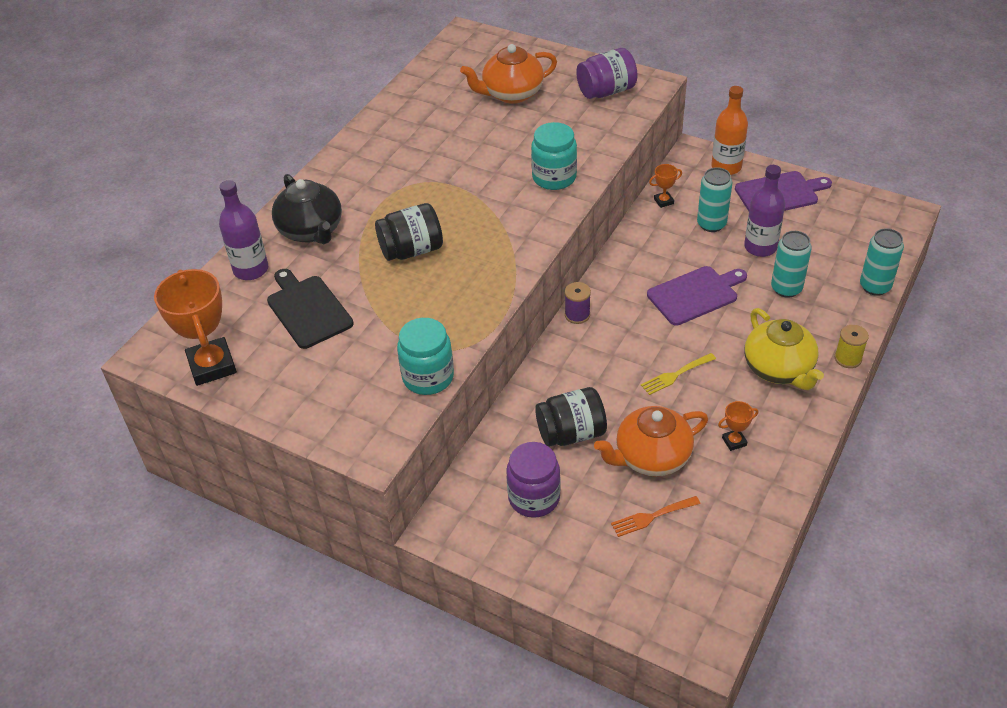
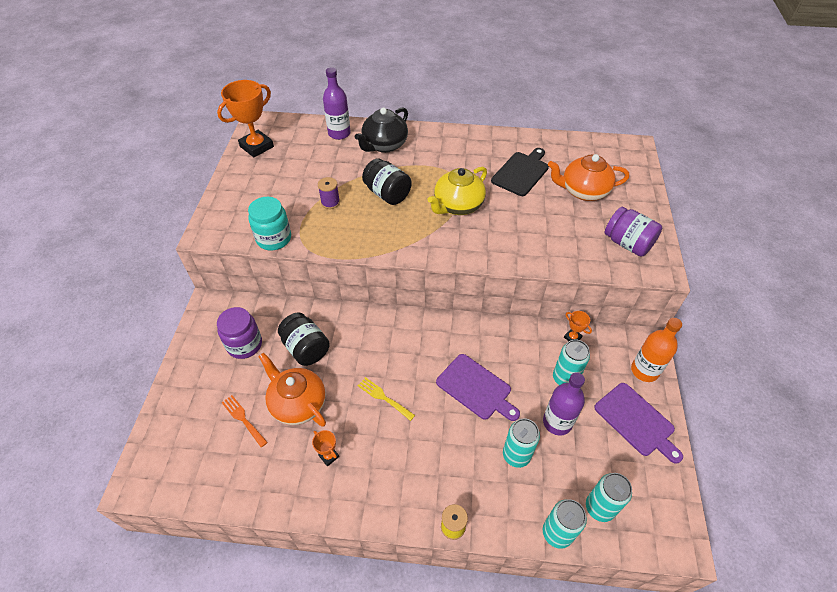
camera: 65 degrees right, 5 degrees up
(308, 309) = (315, 167): black cutting board -> black cutting board (521, 172)
(511, 94) = (583, 191): orange teapot -> orange teapot turned 45 degrees counterclockwise
(554, 177) = (502, 243): turquoise jar -> none
(577, 315) = (419, 318): purple spool -> purple spool (330, 202)
(779, 369) = (418, 471): yellow teapot -> yellow teapot (457, 206)
(858, 250) = (599, 507): none -> turquoise can

